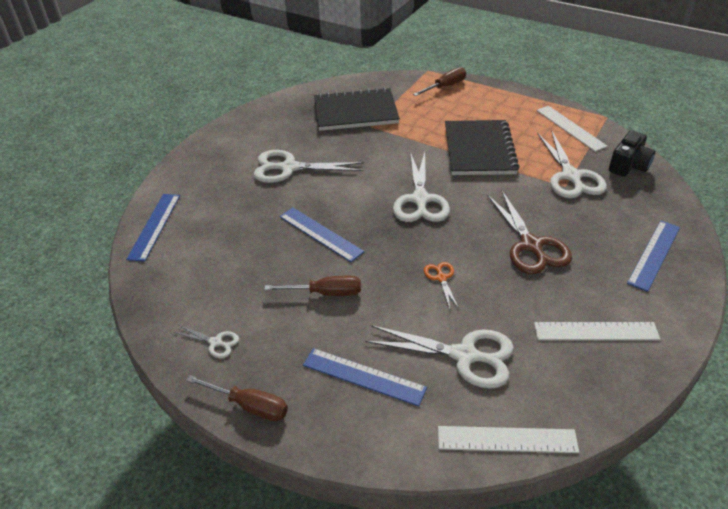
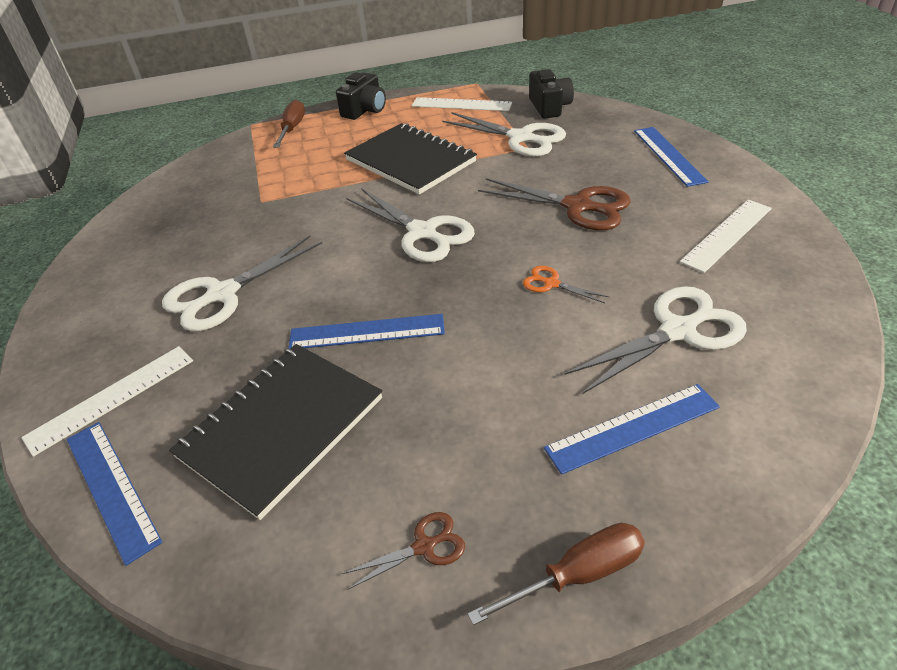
camera: 45 degrees left, 0 degrees up
(215, 342) = (424, 546): white scissors -> brown scissors
(326, 293) = (466, 383): brown screwdriver -> none
(355, 112) = (223, 197): black notebook -> black notebook (281, 427)
(504, 97) = (365, 110): none -> black camera
(507, 439) = (819, 368): white ruler -> white ruler (112, 398)

